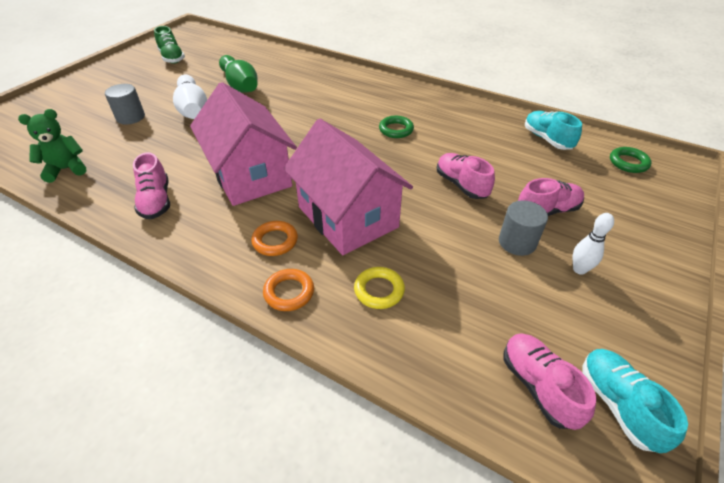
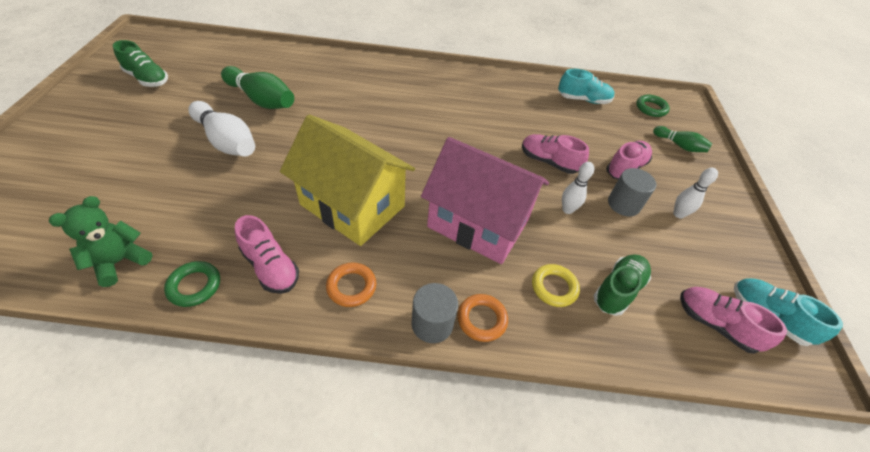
camera: 30 degrees left, 5 degrees up
(130, 117) = (154, 170): grey cylinder -> grey cylinder (432, 324)
(250, 175) = (352, 205): pink house -> yellow house
(275, 241) = (430, 271): orange ring -> orange ring (351, 287)
(396, 130) = (457, 118): green ring -> green ring (194, 286)
(446, 315) = (618, 290): none -> green shoe
(448, 230) = (567, 210): none -> white bowling pin
(547, 139) = (583, 100): turquoise shoe -> turquoise shoe turned 150 degrees clockwise
(637, 205) = (679, 145): none -> green bowling pin

